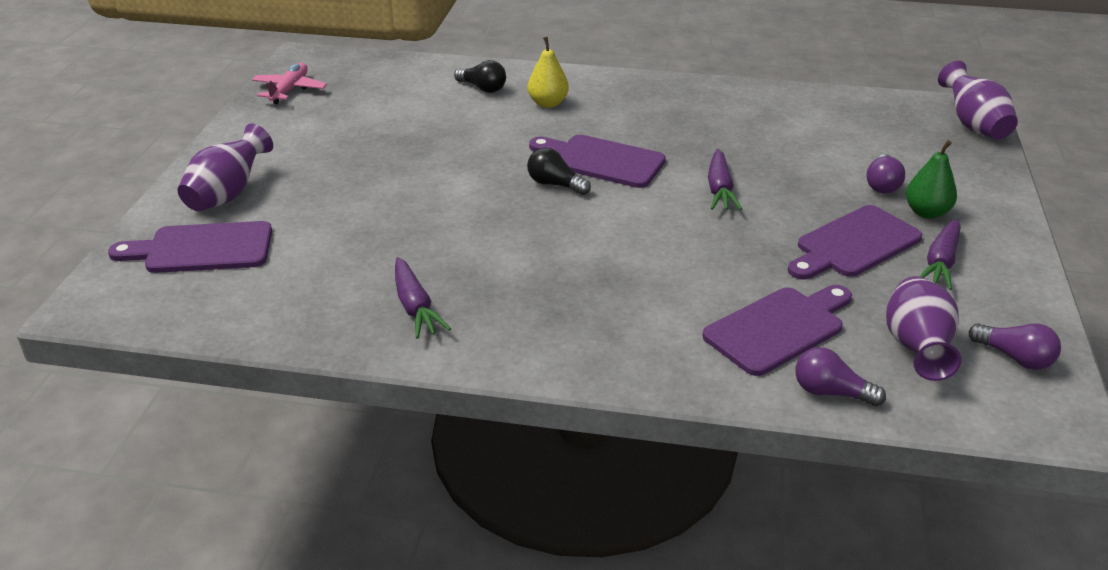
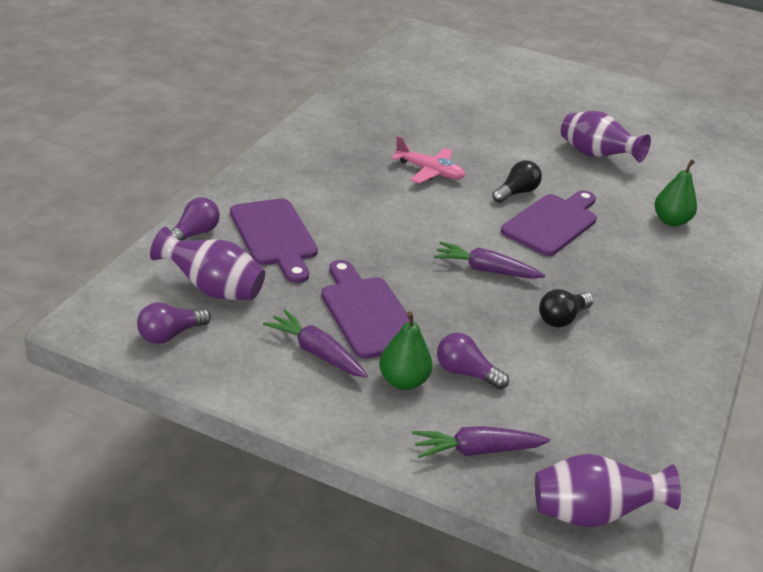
camera: 100 degrees right, 0 degrees up
(202, 248) = (469, 63): purple cutting board -> none
(228, 194) = (535, 75): purple vase -> purple vase (596, 156)
(289, 90) = (700, 112): pink plane -> pink plane (429, 172)
(415, 307) = (374, 114): purple carrot -> purple carrot (476, 451)
(483, 88) = (704, 195): black light bulb -> black light bulb (562, 318)
(548, 103) = (671, 221): yellow pear -> green pear

